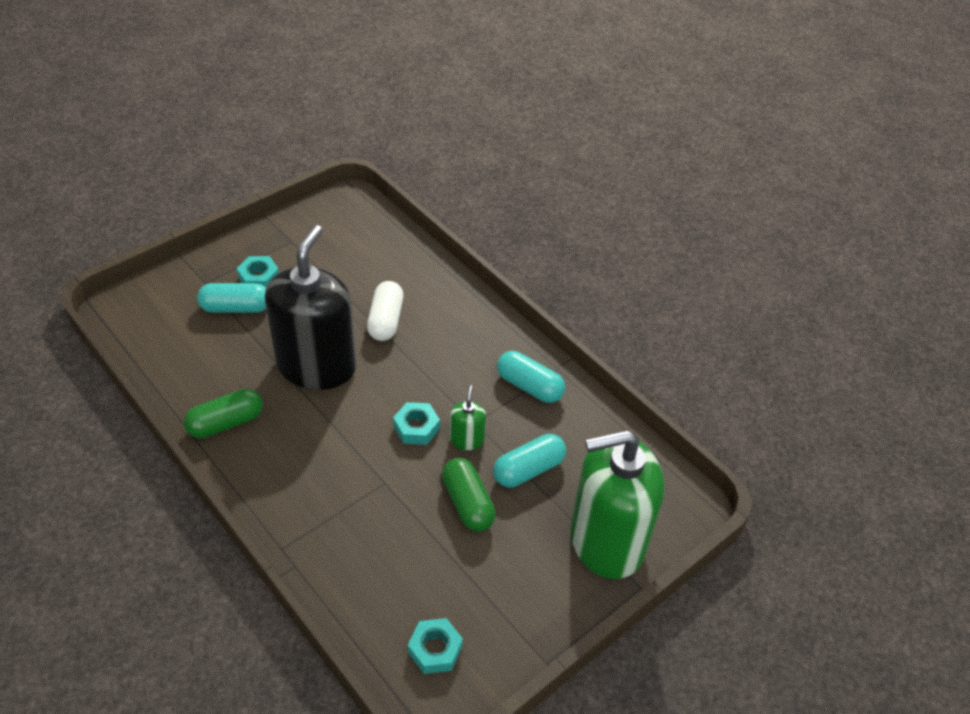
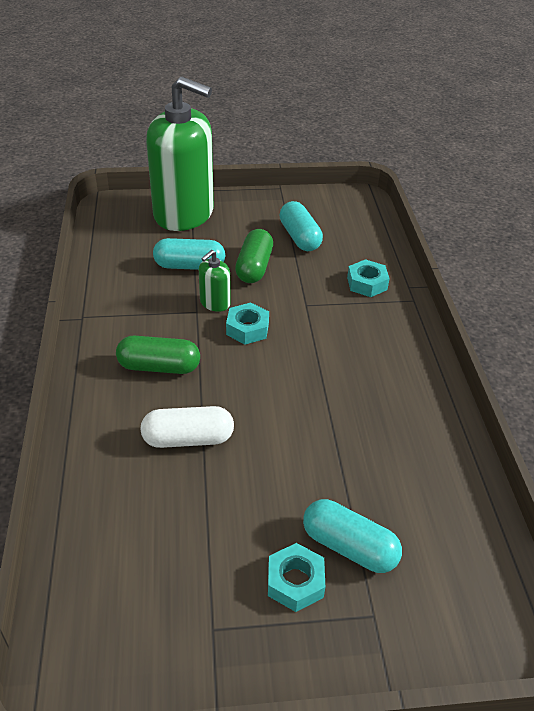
camera: 145 degrees left, 5 degrees down
(226, 423) = (419, 411): green capsule -> green capsule (159, 367)
(317, 366) = (297, 424): black soap dispenser -> none
(385, 320) = (188, 439): white capsule -> white capsule turned 45 degrees clockwise
(435, 649) = (341, 216): turquoise nut -> turquoise nut (367, 283)
(529, 386) = (122, 315): turquoise capsule -> turquoise capsule (299, 237)

